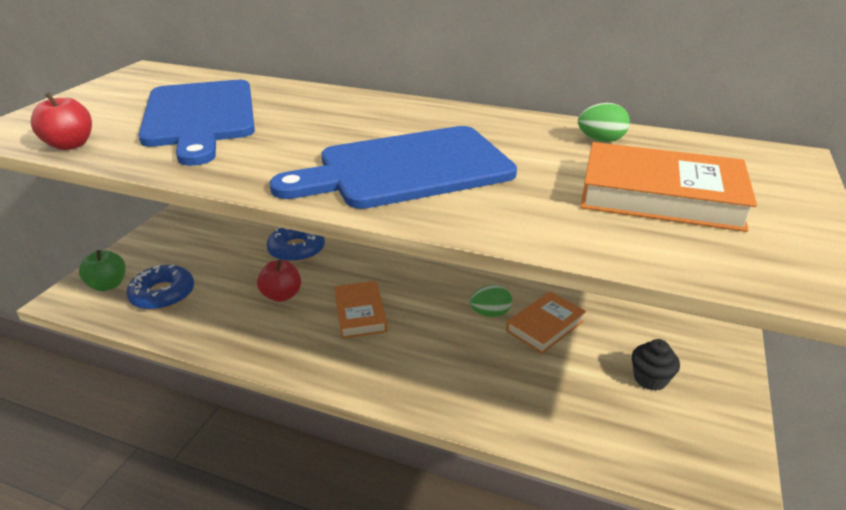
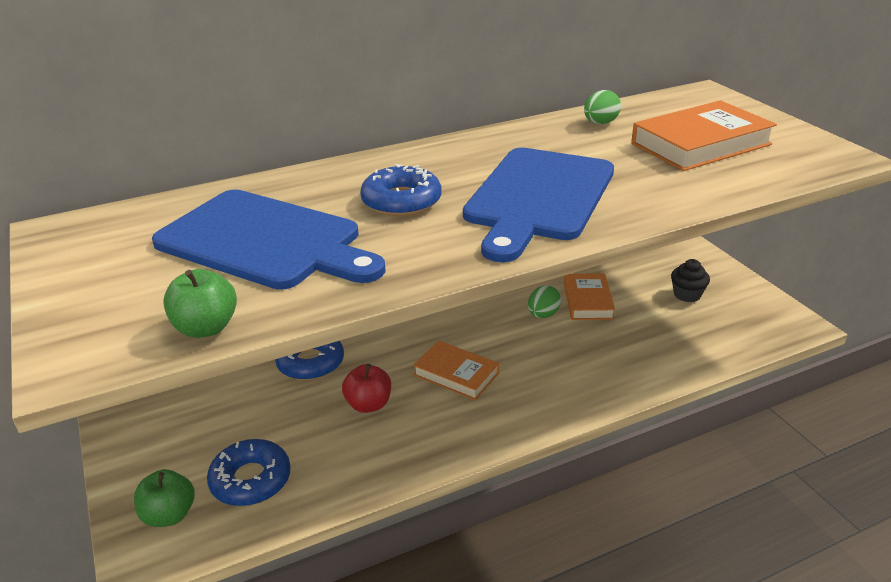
camera: 45 degrees left, 0 degrees up
(70, 145) = (206, 328): red apple -> green apple
(318, 129) = (401, 201): none -> blue donut

